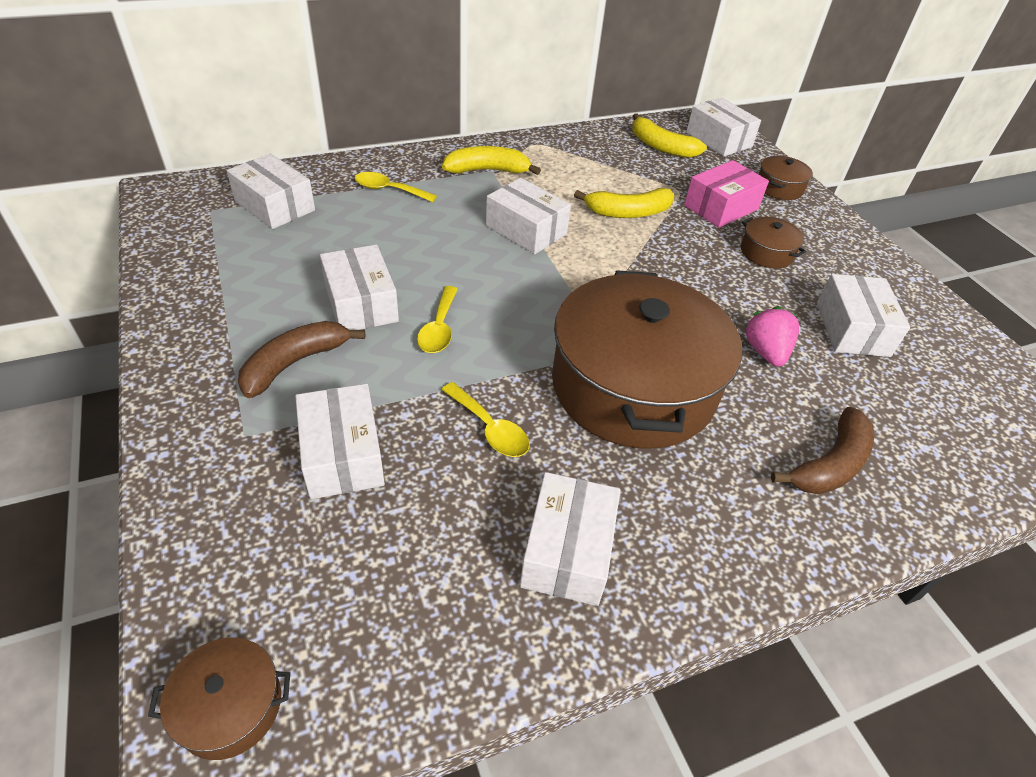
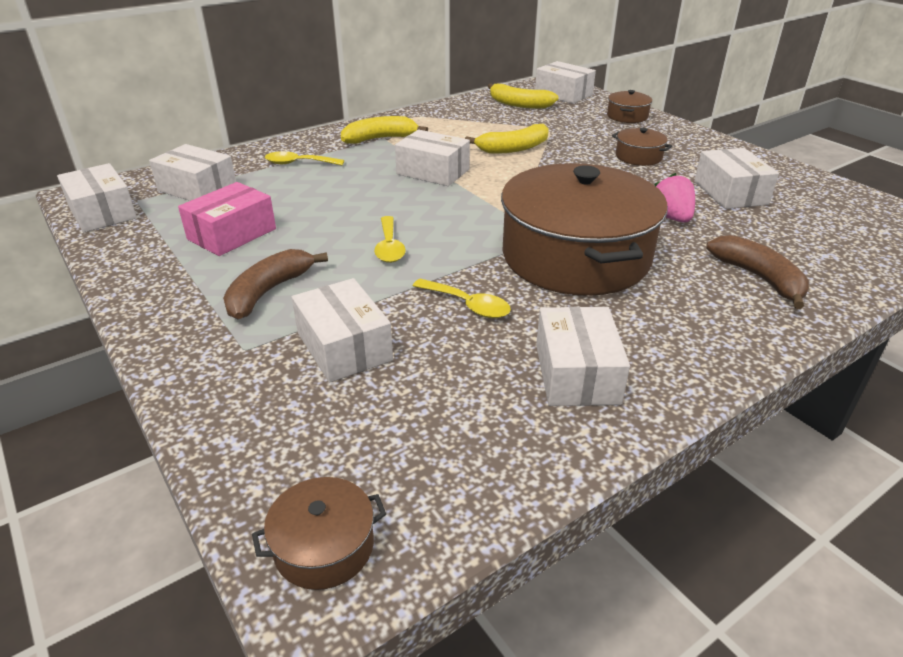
camera: 10 degrees left, 10 degrees down
(361, 303) = (310, 241): white box -> white box (102, 212)
(721, 207) = (587, 134): pink box -> pink box (232, 234)
(830, 464) = (759, 278): brown banana -> brown banana turned 60 degrees counterclockwise

